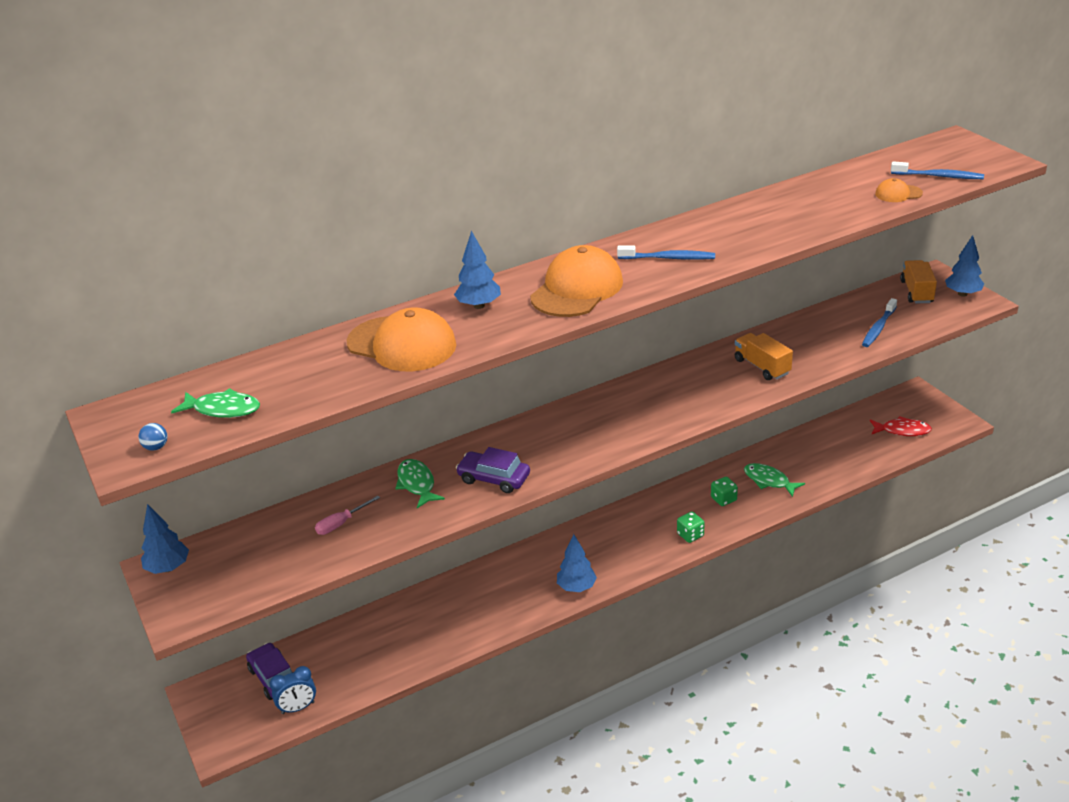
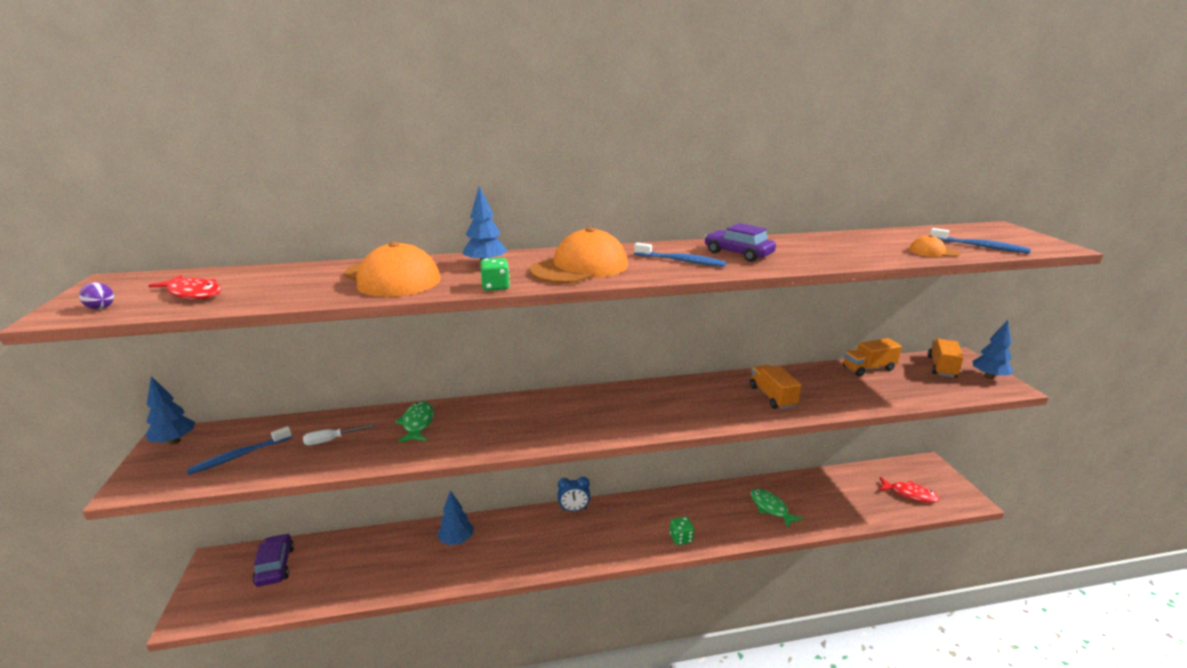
camera: 15 degrees right, 10 degrees down
(156, 447) = (101, 308): blue ball -> purple ball
(223, 409) = (193, 293): green fish -> red fish
(298, 708) = (270, 600): blue clock -> blue clock (574, 509)
(341, 523) = (332, 440): pink screwdriver -> white screwdriver
(494, 478) = (482, 434): purple car -> purple car (738, 253)
(576, 587) = (559, 558): blue tree -> blue tree (456, 540)
(723, 499) = (723, 514): green dice -> green dice (495, 287)
(846, 310) = (868, 368): none -> orange truck
(878, 328) = (896, 388): blue toothbrush -> blue toothbrush (239, 456)

